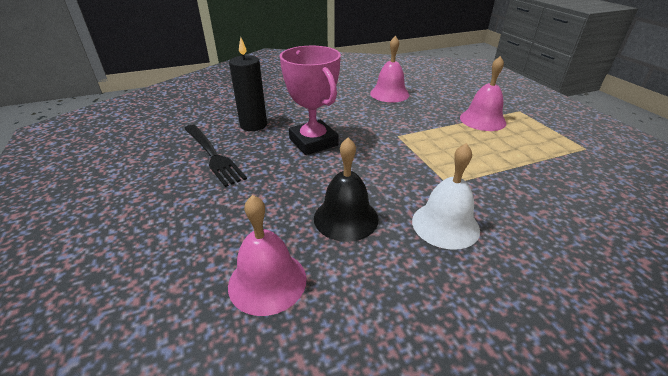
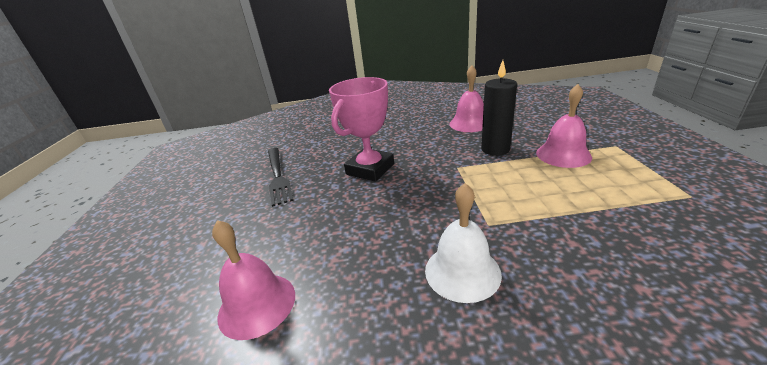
camera: 20 degrees right, 5 degrees down
(253, 125) = (326, 150): black candle -> black candle (495, 149)
(313, 142) = (370, 169): pink trophy -> pink trophy turned 45 degrees clockwise
(346, 218) = (361, 250): black bell -> none

